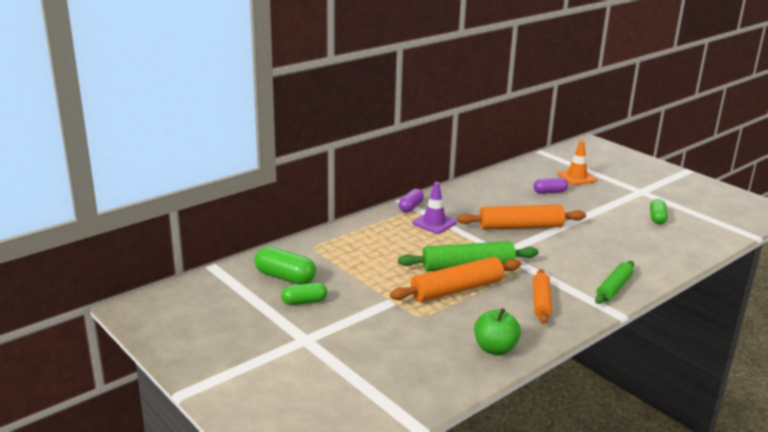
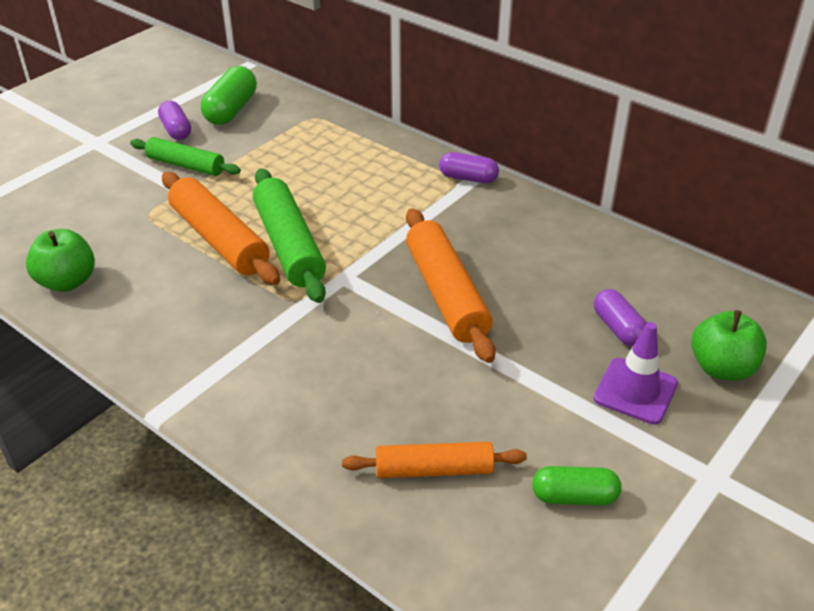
camera: 80 degrees right, 15 degrees up
(304, 302) = (176, 130): green capsule -> purple capsule
(434, 223) = (422, 204): purple traffic cone -> purple traffic cone (635, 391)
(541, 302) = (193, 322): orange rolling pin -> orange rolling pin (434, 469)
(576, 177) = (721, 368): orange traffic cone -> green apple
(613, 288) = (248, 410): green rolling pin -> green rolling pin (186, 165)

